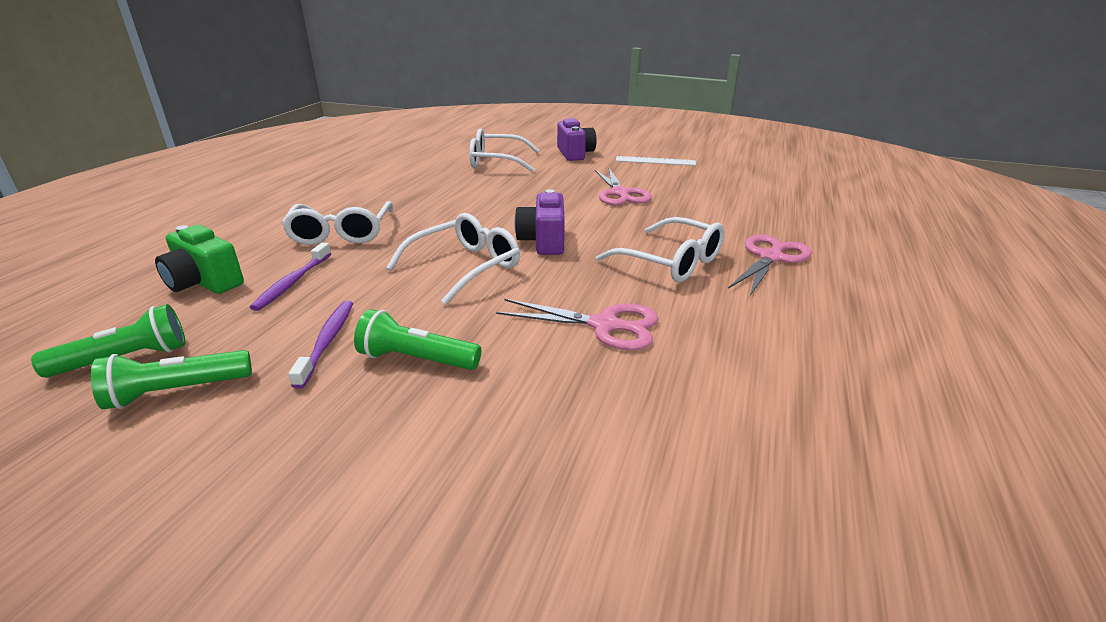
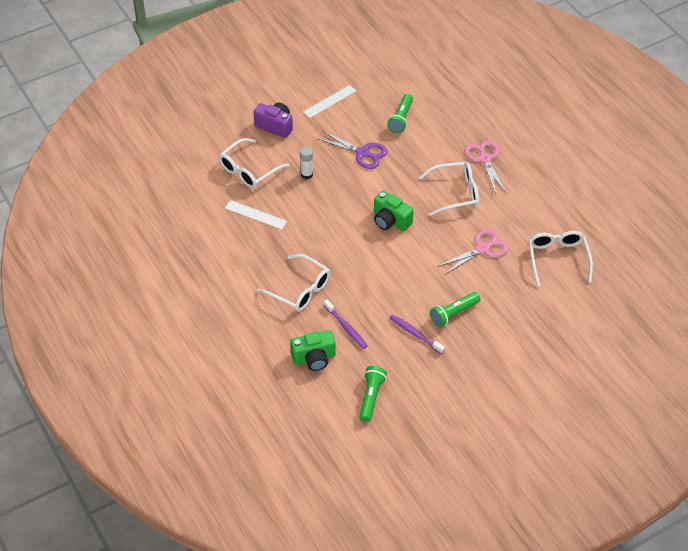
camera: 50 degrees left, 20 degrees up
(177, 392) = (412, 386): green flashlight -> green flashlight (401, 119)
(438, 180) = (255, 214): none -> white ruler
(465, 267) = (390, 263): white glasses -> white glasses (558, 259)
(536, 182) = (307, 174): none -> white glue stick
(543, 241) = (390, 221): purple camera -> green camera
(620, 193) = (362, 153): pink scissors -> purple scissors

